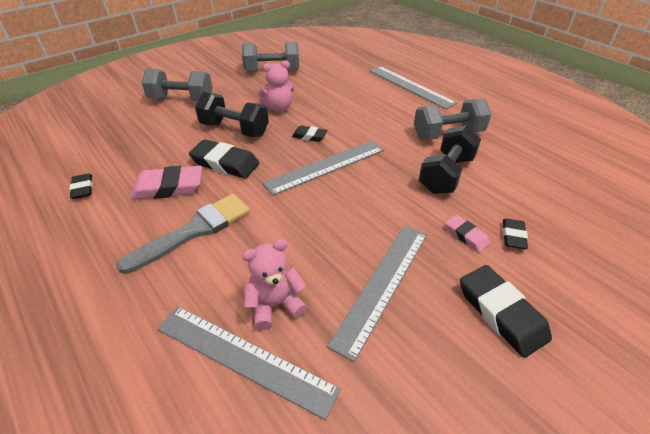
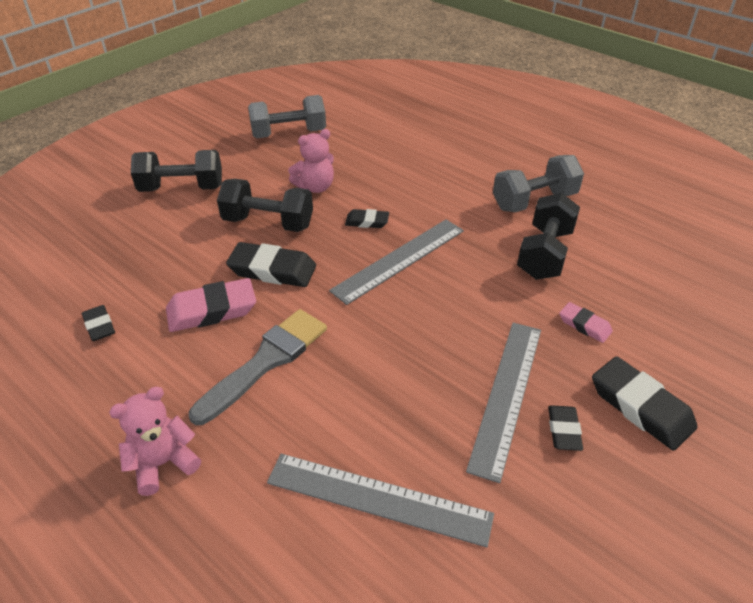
camera: 10 degrees left, 0 degrees up
(181, 100) = (182, 188): grey dumbbell -> black dumbbell
(275, 305) = (393, 435): pink teddy bear -> pink teddy bear (163, 463)
(410, 86) = (473, 140): grey ruler -> none
(513, 236) = (635, 319): black eraser -> black eraser (564, 430)

